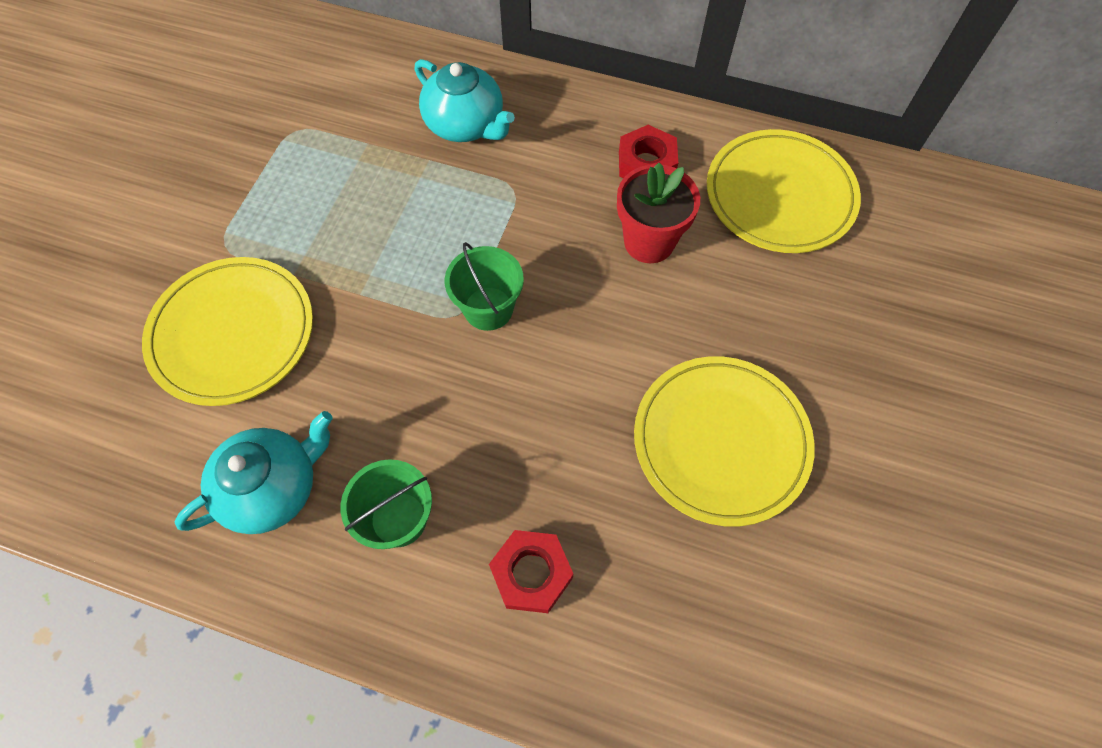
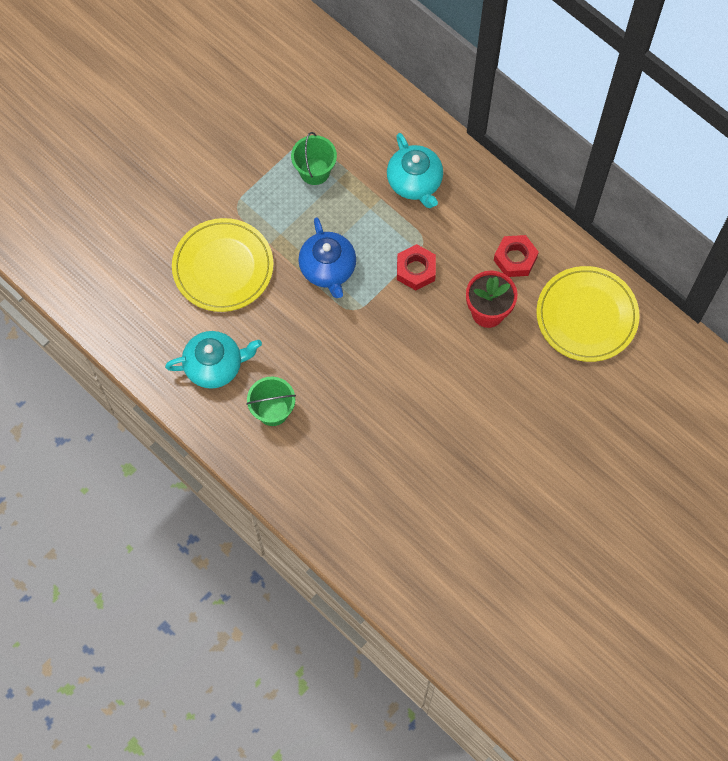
camera: 25 degrees right, 5 degrees up
(395, 274) = (328, 269): none -> blue teapot
(488, 308) = (372, 314): green bucket -> green bucket (315, 171)
(531, 573) = (328, 468): red nut -> red nut (415, 270)
(720, 441) = (463, 446): yellow plate -> none

